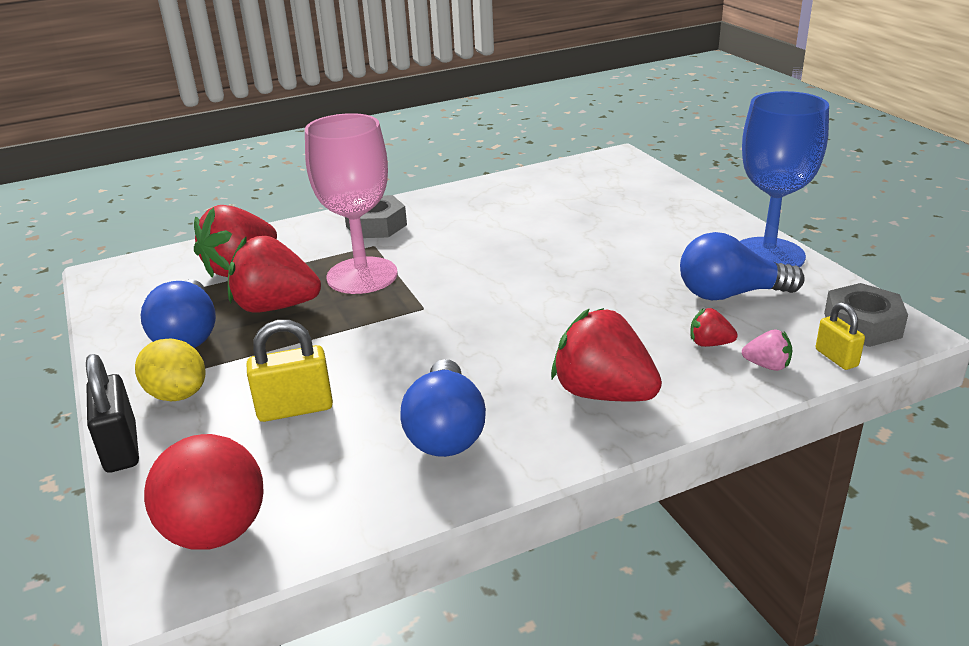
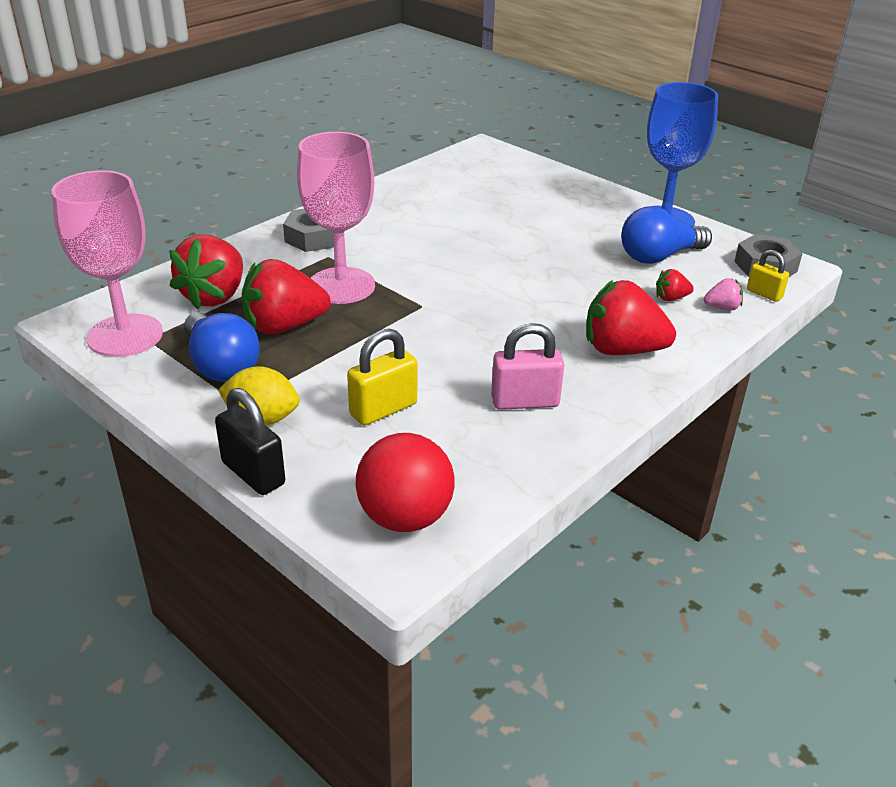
camera: 25 degrees left, 5 degrees up
(135, 293) = (125, 336): none -> pink goblet
(446, 431) = (525, 402): blue light bulb -> pink padlock

